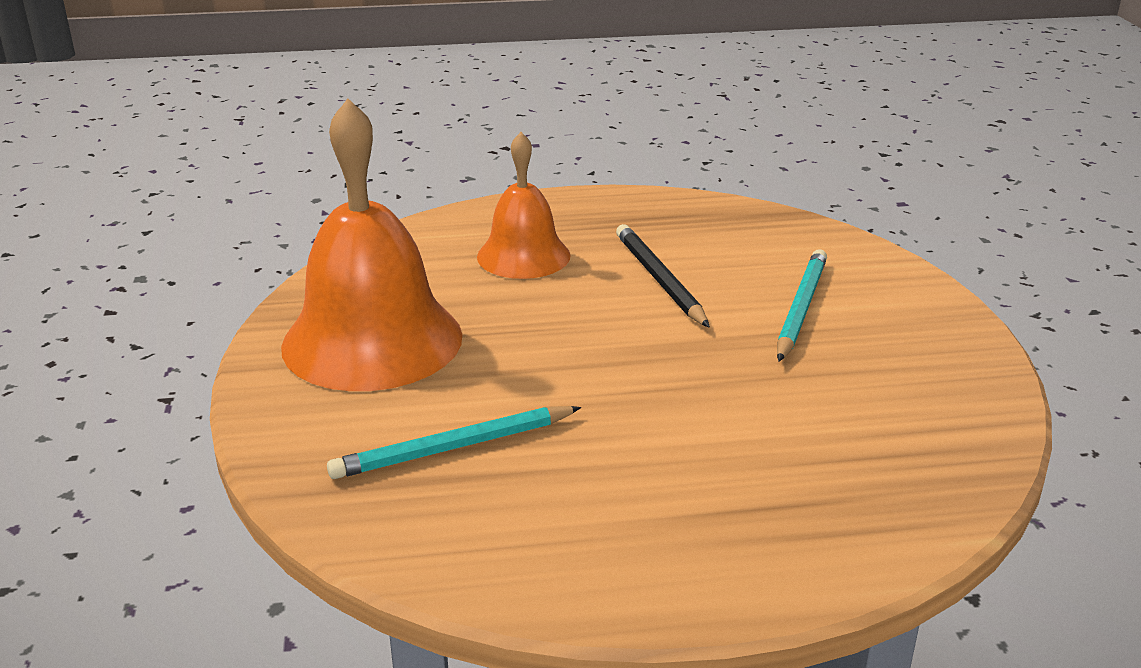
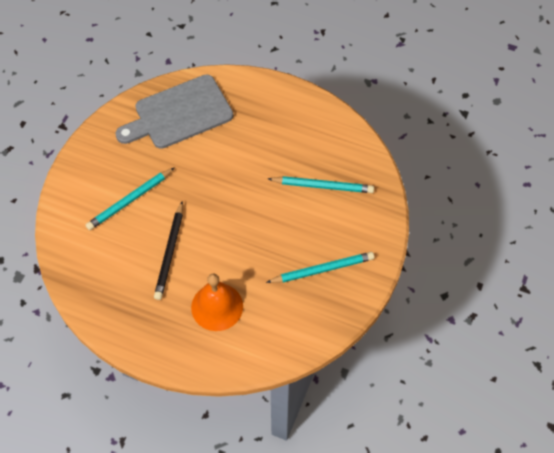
camera: 150 degrees left, 30 degrees up
(372, 340) = (322, 269): orange bell -> turquoise pencil
(883, 451) = (179, 113): none -> grey cutting board

